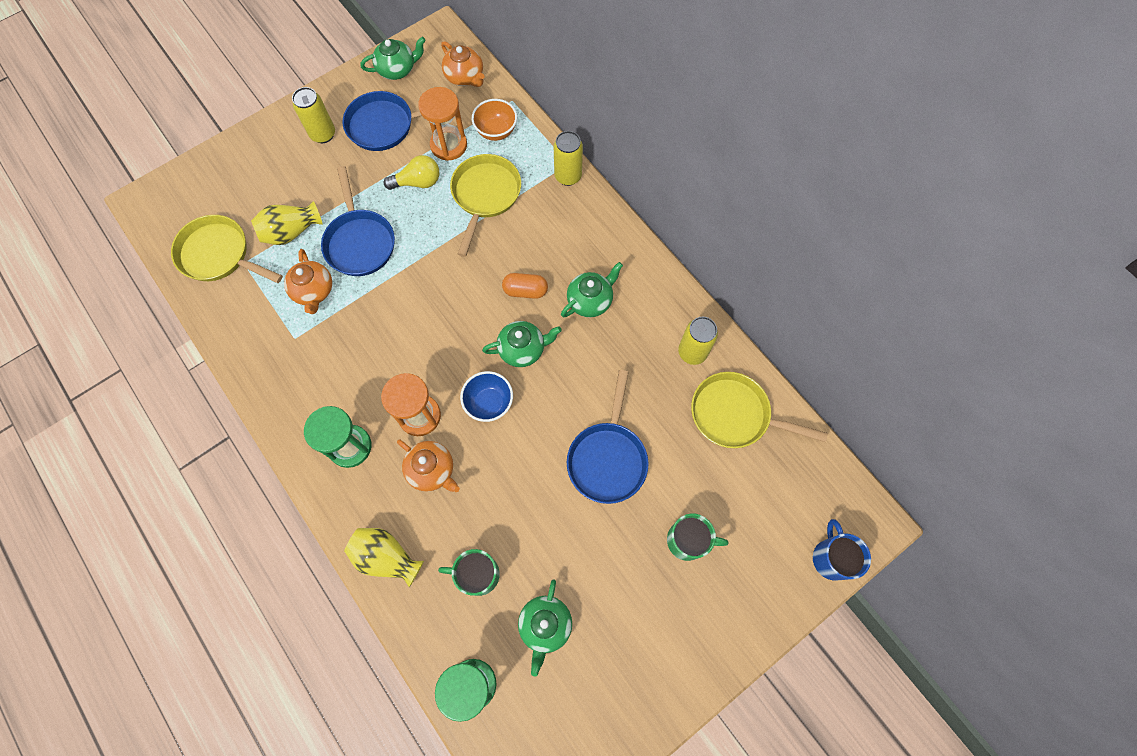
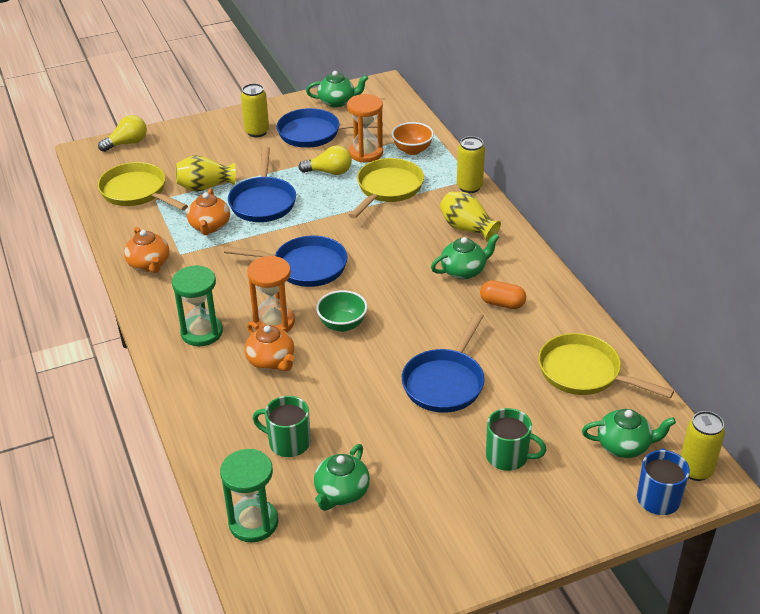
camera: 15 degrees right, 30 degrees down
(184, 180) = (127, 143): none -> yellow light bulb
(387, 557) = (205, 414): yellow vase -> yellow vase (467, 228)
(430, 329) = (305, 267): none -> blue pan
(465, 77) = (396, 114): orange teapot -> orange teapot (149, 264)
(489, 403) = (342, 324): blue bowl -> green bowl
(523, 349) = (387, 293): green teapot -> green teapot (624, 445)
(525, 291) = (403, 255): orange capsule -> orange capsule (502, 303)
(692, 352) = (553, 322): yellow can -> yellow can (695, 470)

